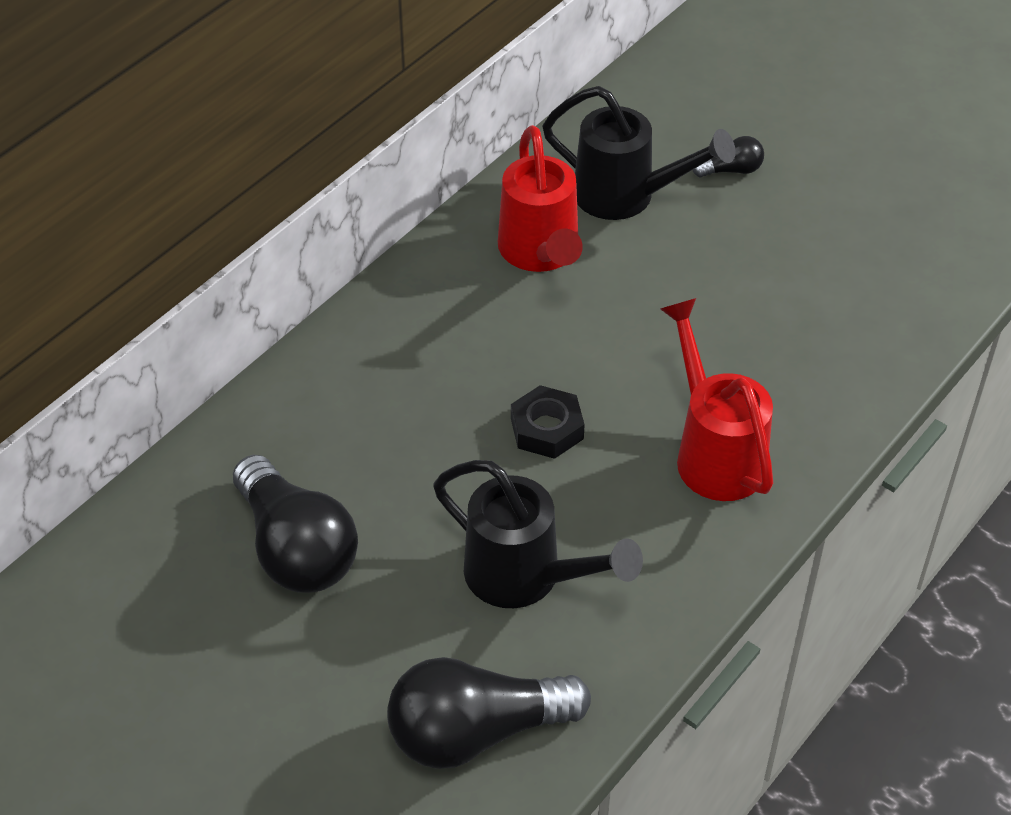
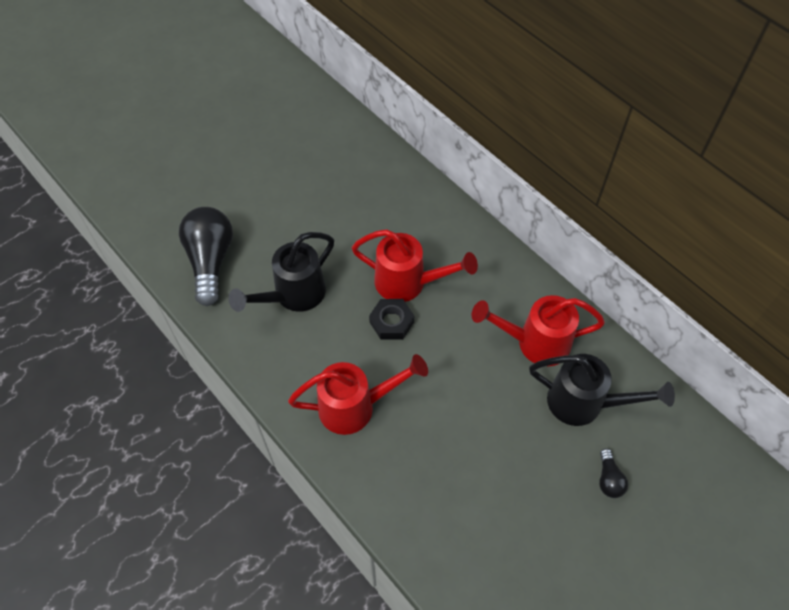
camera: 100 degrees right, 10 degrees up
(296, 549) = (337, 201): black light bulb -> none
(464, 416) = (408, 283): none -> red watering can
(627, 196) = (585, 403): black watering can -> black watering can turned 105 degrees counterclockwise

